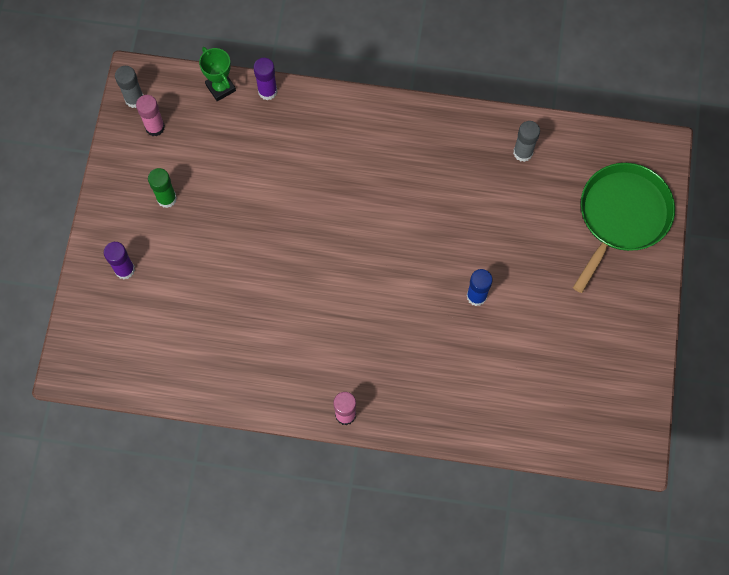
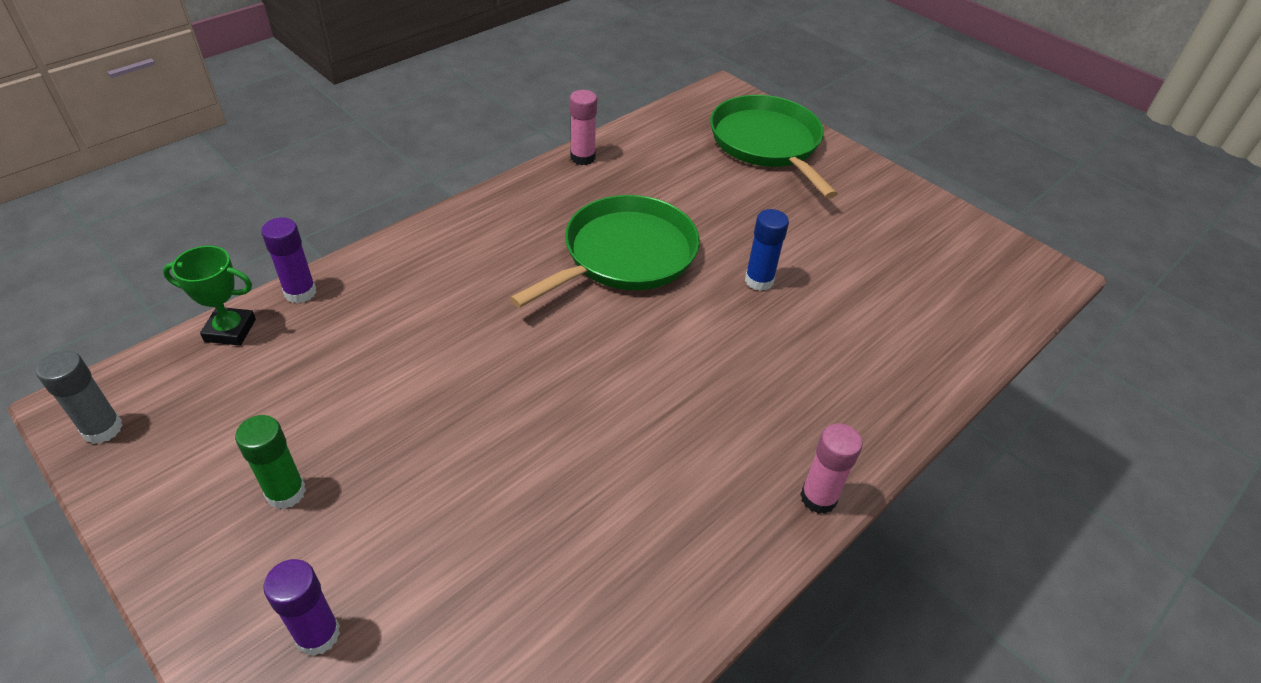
camera: 55 degrees left, 25 degrees down
(155, 127) = (173, 433): pink glue stick -> pink glue stick (582, 158)
(433, 214) = (624, 255): none -> green pan
(522, 152) = (630, 161): grey glue stick -> none

